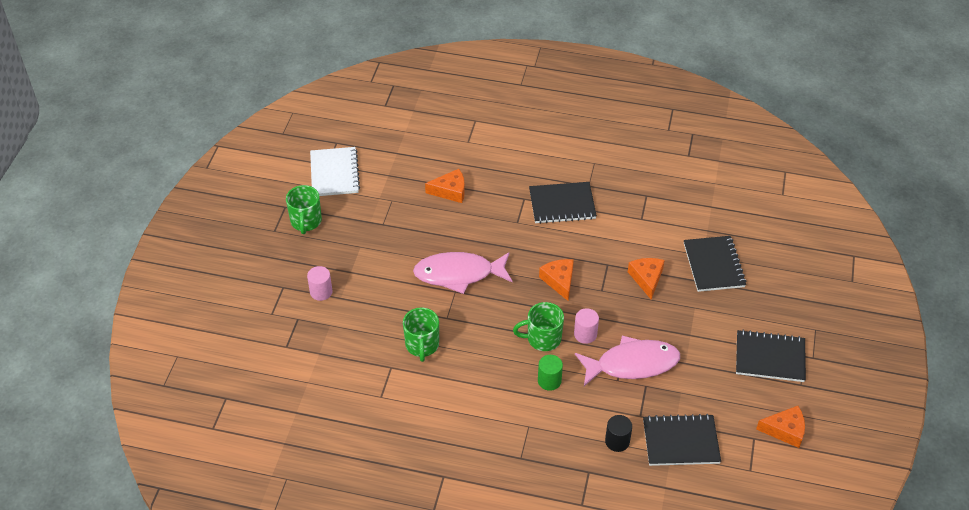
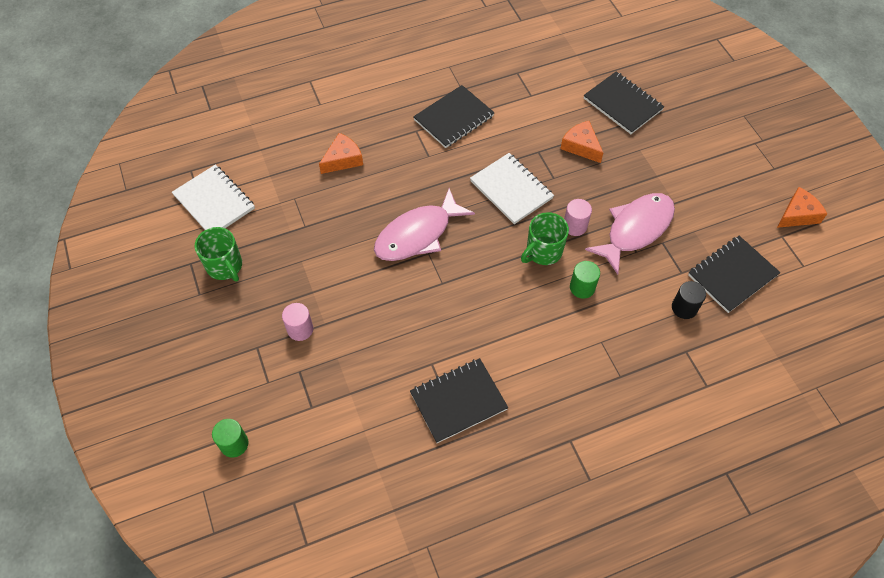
camera: 35 degrees left, 10 degrees up
(219, 339) = (234, 444): none -> green cylinder
(422, 345) = (442, 324): green mug -> none
(559, 281) = (511, 190): orange cheese -> white notebook
(770, 357) = (733, 159): black notebook -> black notebook (458, 401)

